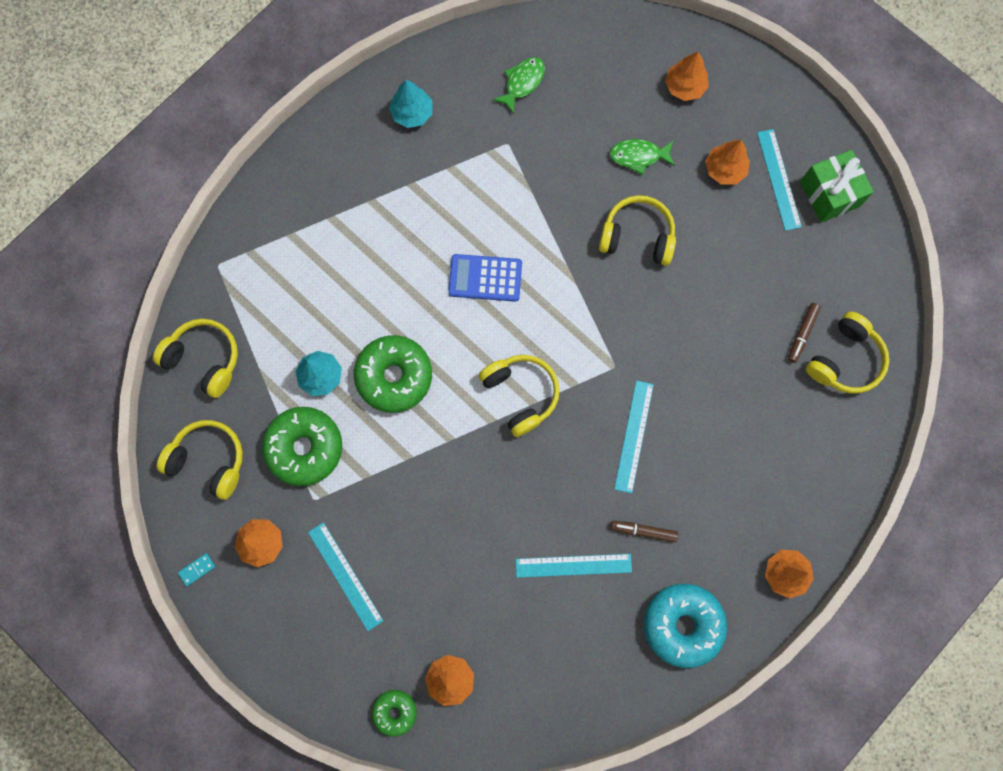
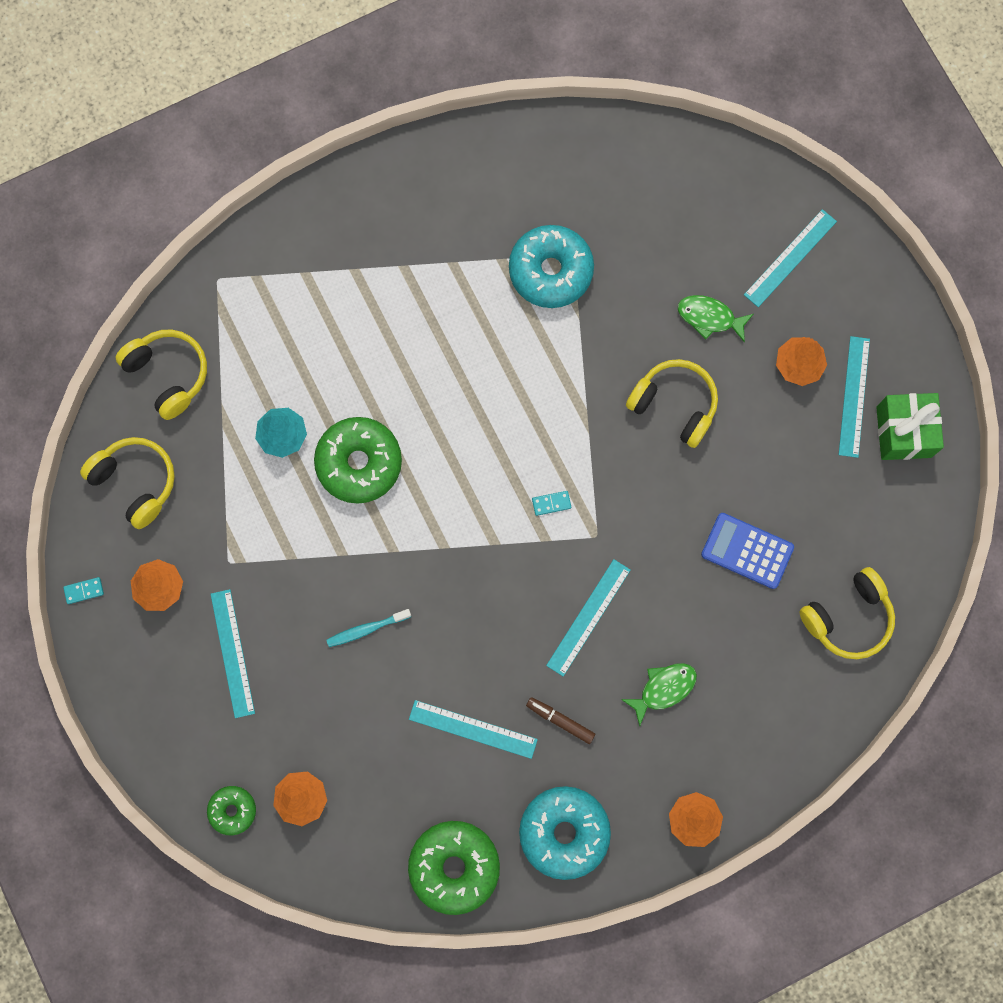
camera: 20 degrees right, 0 degrees up
(305, 448) = (239, 505): green donut -> green donut (454, 866)
(412, 113) = (482, 185): turquoise tree -> none
(452, 514) = (366, 629): none -> turquoise toothbrush
(485, 278) = (494, 392): blue calculator -> blue calculator (747, 551)
(494, 163) = (550, 271): none -> turquoise donut
(520, 394) = (485, 529): yellow headphones -> none
(522, 83) = (614, 193): green fish -> green fish (663, 689)
(567, 353) = (551, 503): none -> turquoise domino
(684, 86) = (790, 258): orange tree -> turquoise ruler
(802, 334) = (813, 573): brown marker -> none

